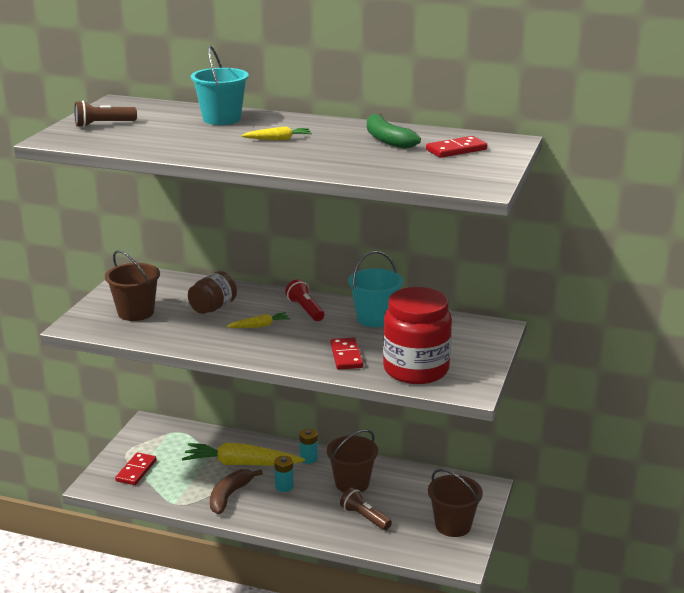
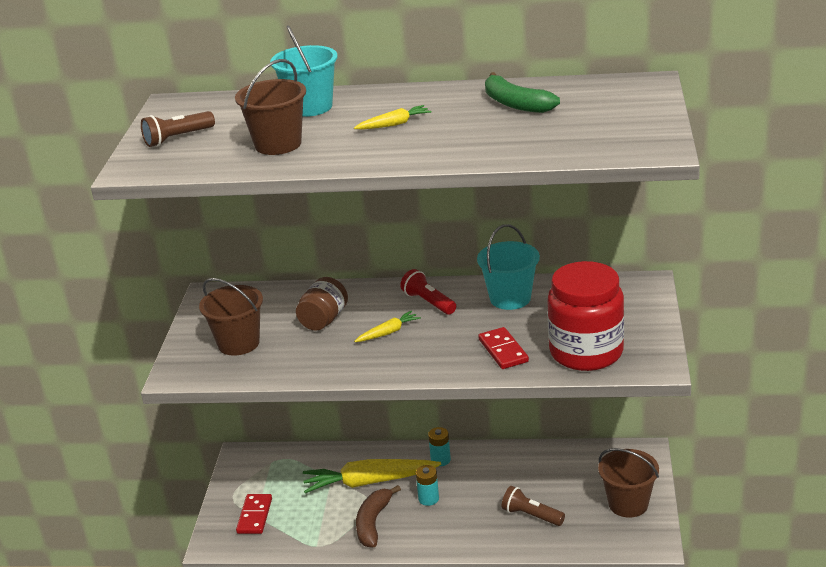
camera: 10 degrees left, 5 degrees up
(352, 483) = (500, 479): brown bucket -> brown bucket (278, 144)
(456, 150) = (599, 105): red domino -> none

